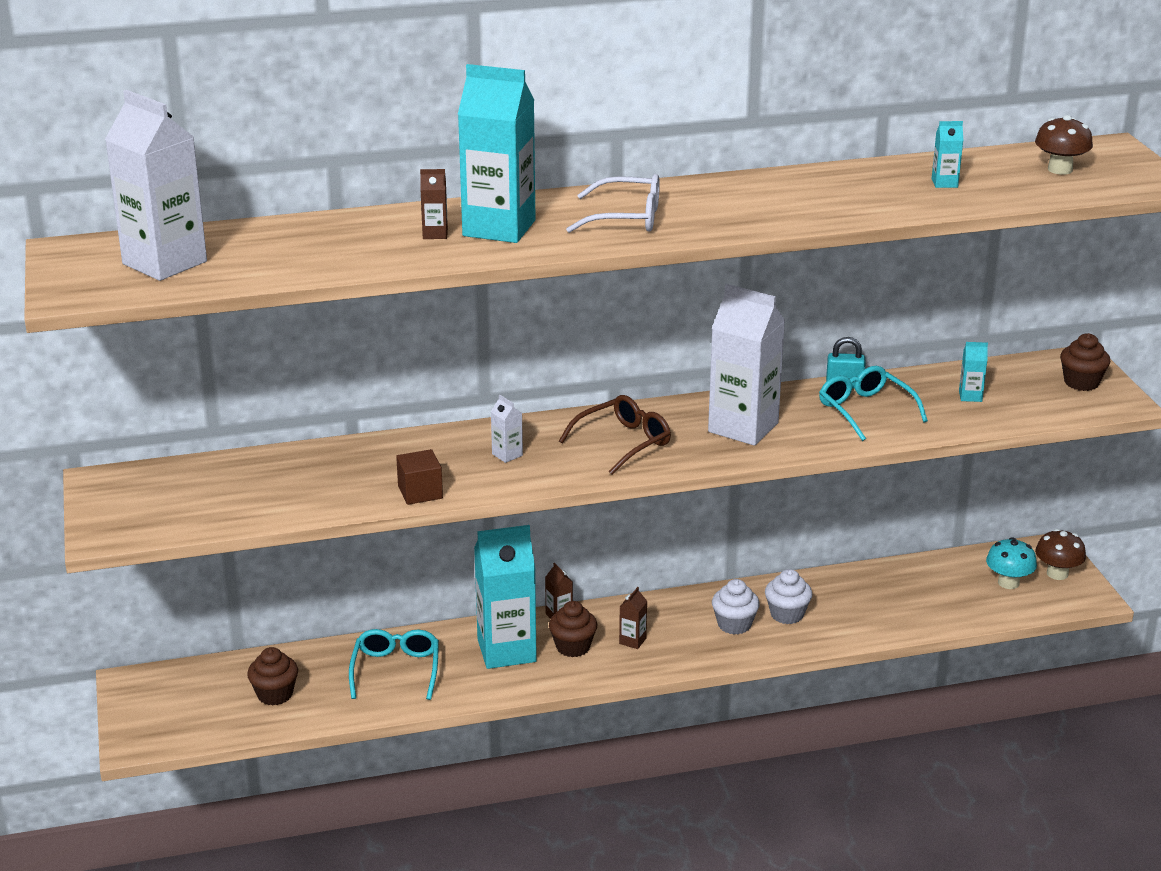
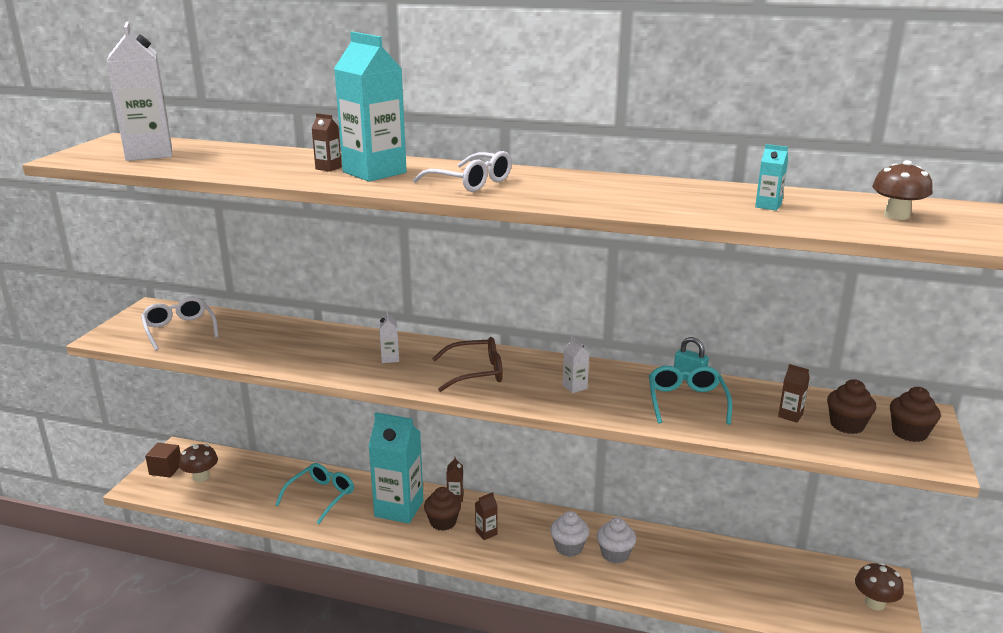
camera: 30 degrees right, 5 degrees down
(190, 496) = (179, 330): none -> white glasses
(208, 702) = (201, 477): none -> brown mushroom
(275, 694) = (239, 486): brown cupcake -> brown cupcake (847, 425)
(420, 492) = (305, 366): brown cube -> brown cube (166, 469)
(743, 427) = (575, 387): white carton -> white carton, size x0.41
(970, 396) = (790, 415): turquoise carton -> brown carton
(1008, 583) = (822, 595): turquoise mushroom -> none

